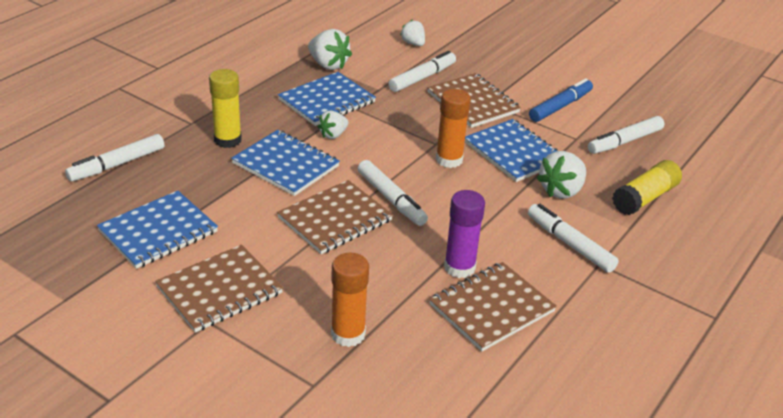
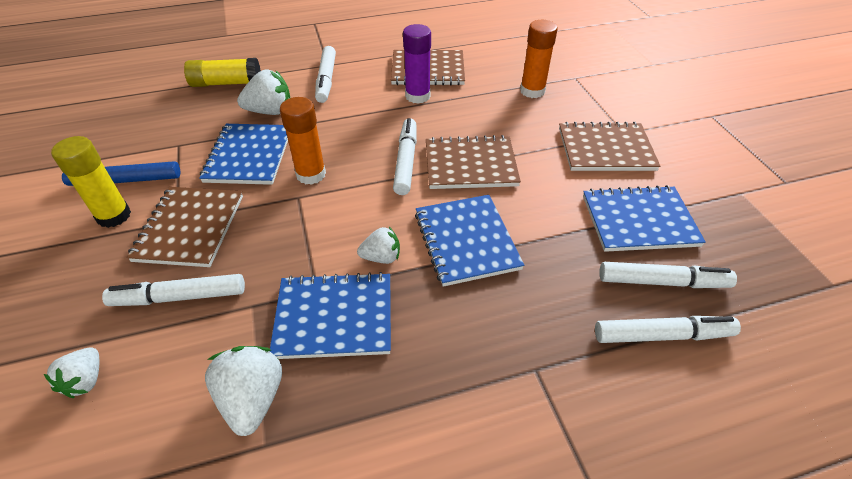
camera: 140 degrees left, 10 degrees up
(227, 140) = (505, 310): yellow glue stick -> yellow glue stick (114, 216)
(625, 141) = (150, 124): white marker -> white marker (662, 282)

